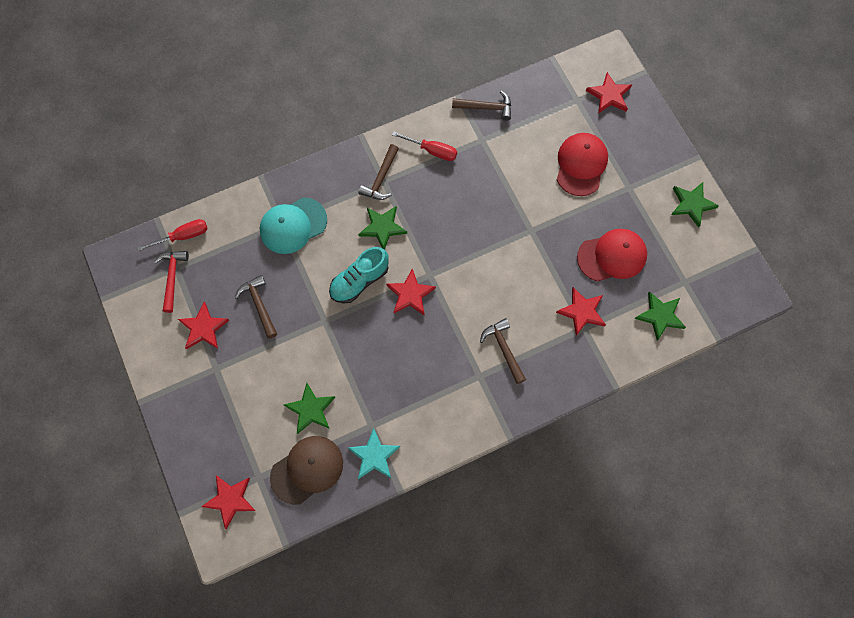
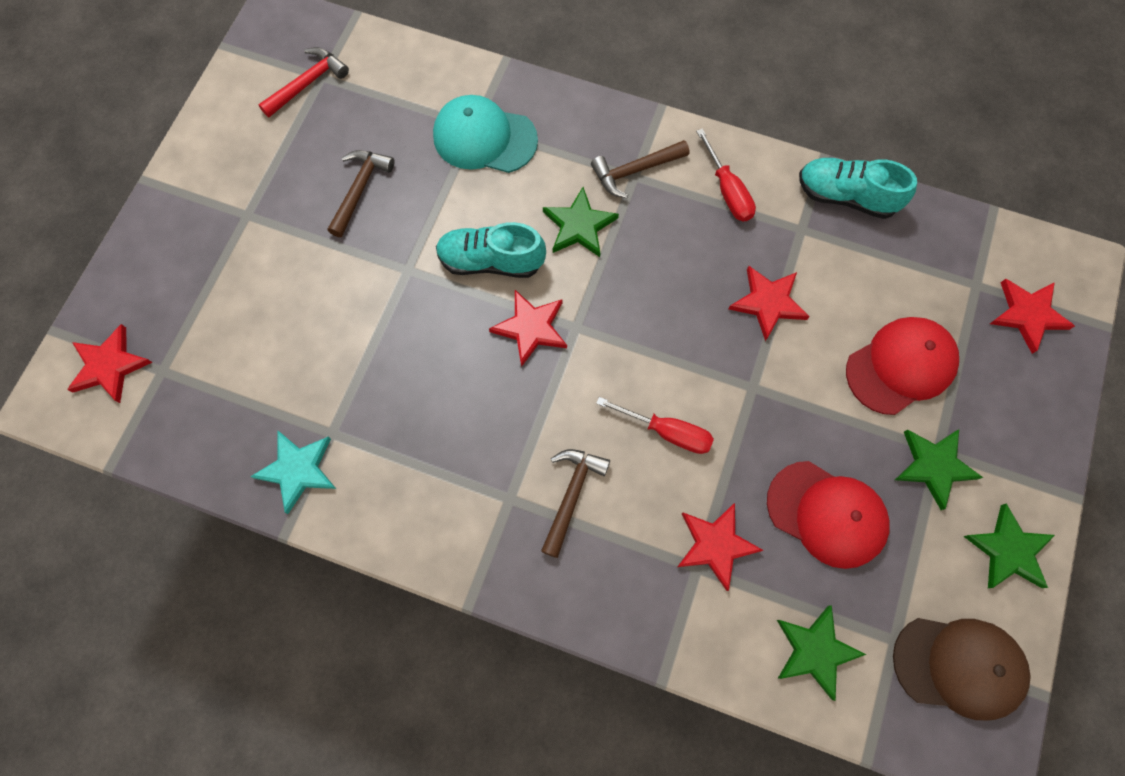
camera: 45 degrees right, 0 degrees up
(183, 236) = (363, 51): red screwdriver -> red screwdriver (667, 431)
(203, 328) = (280, 162): red star -> red star (768, 302)
(307, 469) = (215, 412): brown cap -> brown cap (959, 666)
(310, 409) = (290, 351): green star -> green star (934, 466)
(486, 107) = (845, 196): brown hammer -> turquoise shoe

